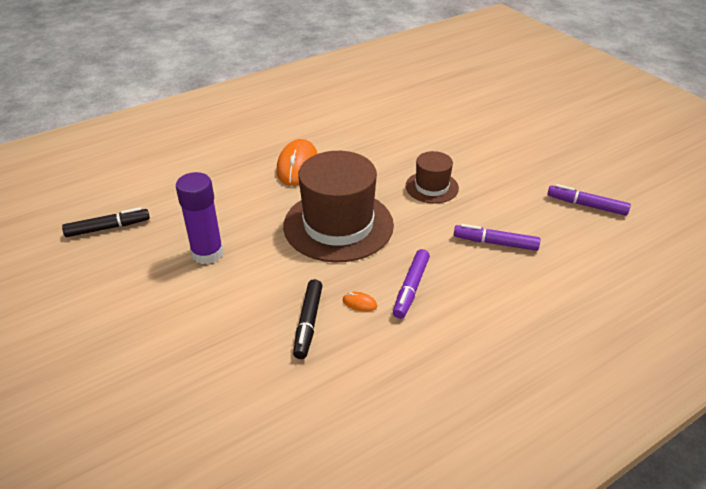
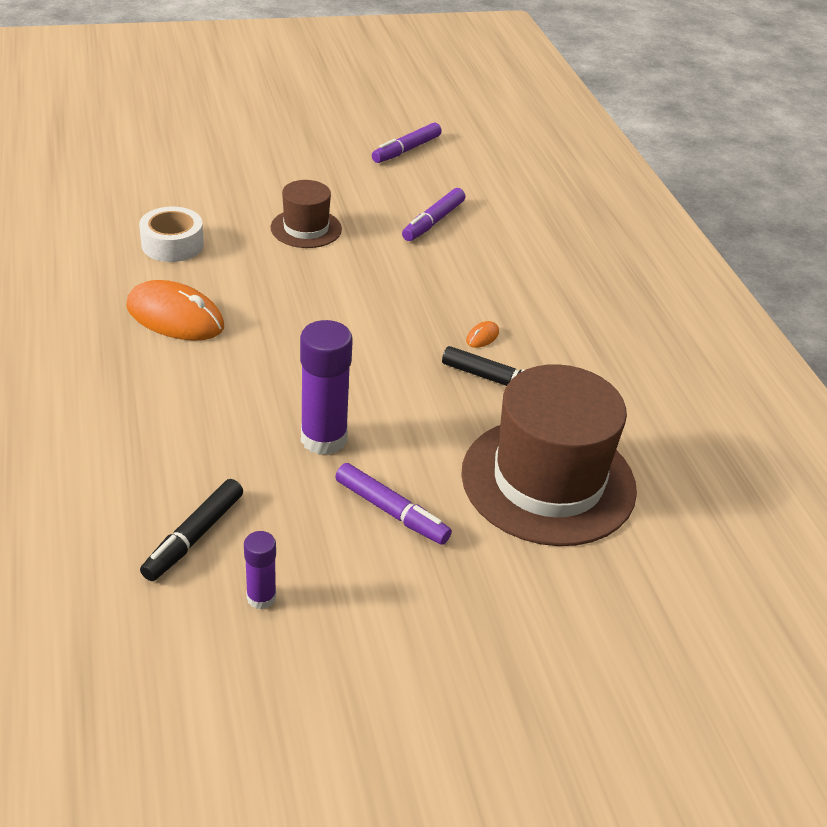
camera: 75 degrees left, 0 degrees up
(63, 265) = (261, 597): none -> purple glue stick
(107, 228) = (194, 536): black marker -> black marker turned 150 degrees counterclockwise
(338, 225) = (334, 316): brown hat -> brown hat (548, 481)
(370, 144) = (172, 244): none -> white tape
(411, 288) = (475, 296): purple marker -> purple marker (391, 511)

